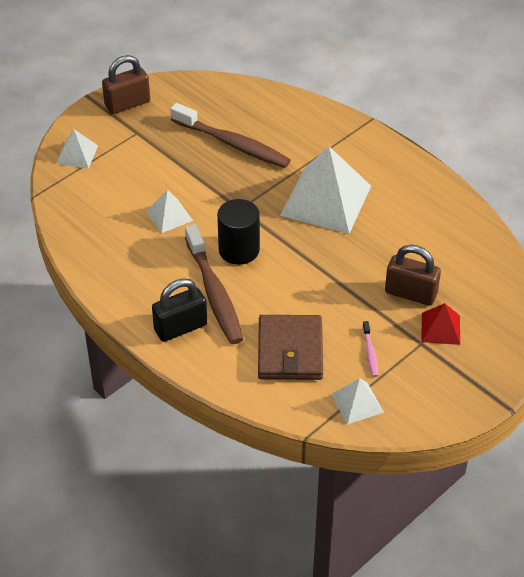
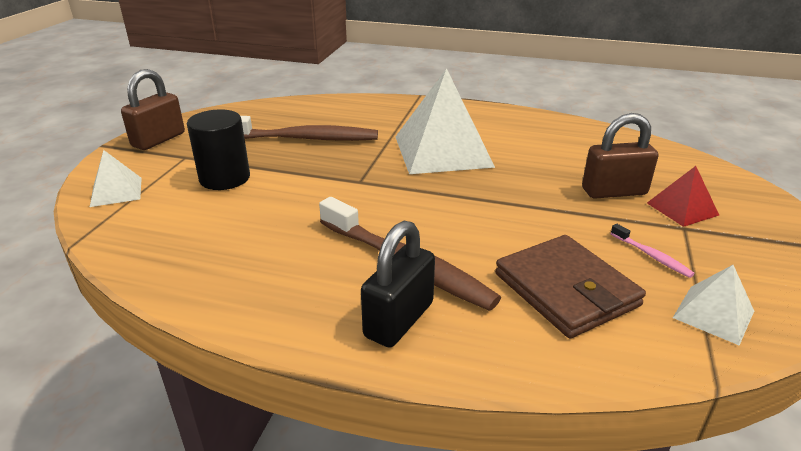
camera: 30 degrees left, 15 degrees down
(169, 215) = (280, 210): white pyramid -> none
(239, 250) = (394, 214): black cylinder -> black cylinder (224, 178)

